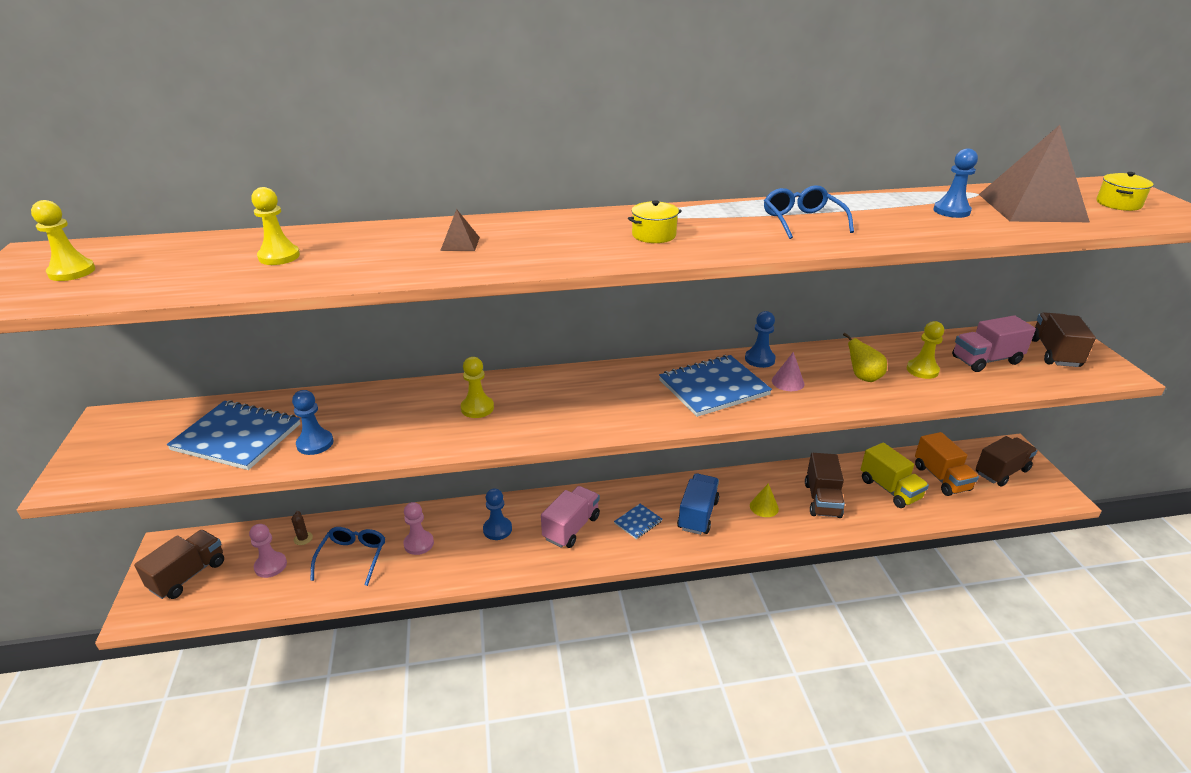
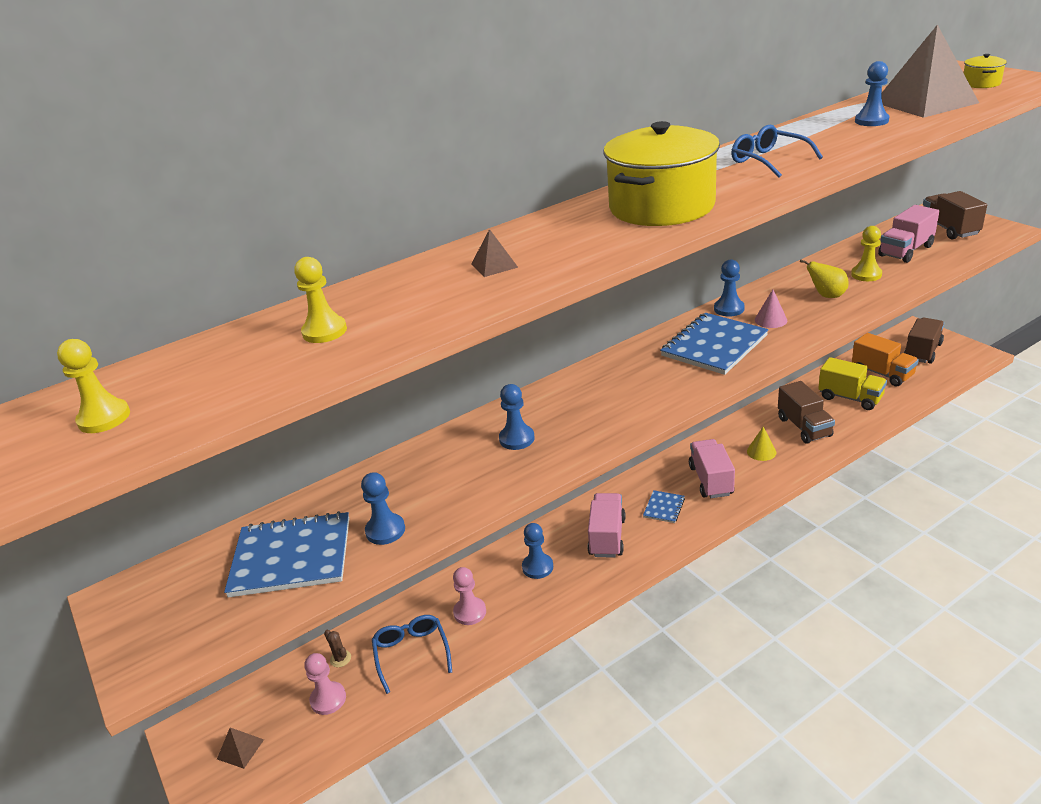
camera: 20 degrees left, 0 degrees up
(188, 575) = (240, 749): brown truck -> brown pyramid
(477, 408) = (517, 439): yellow pawn -> blue pawn
(654, 235) = (661, 207): yellow pot -> yellow pot, size x2.35
(697, 515) = (711, 480): blue truck -> pink truck

